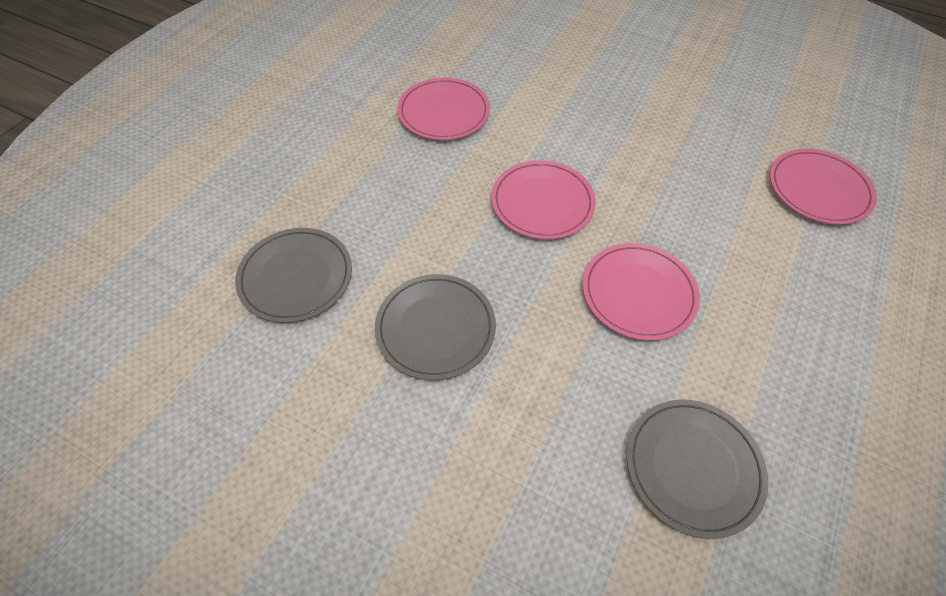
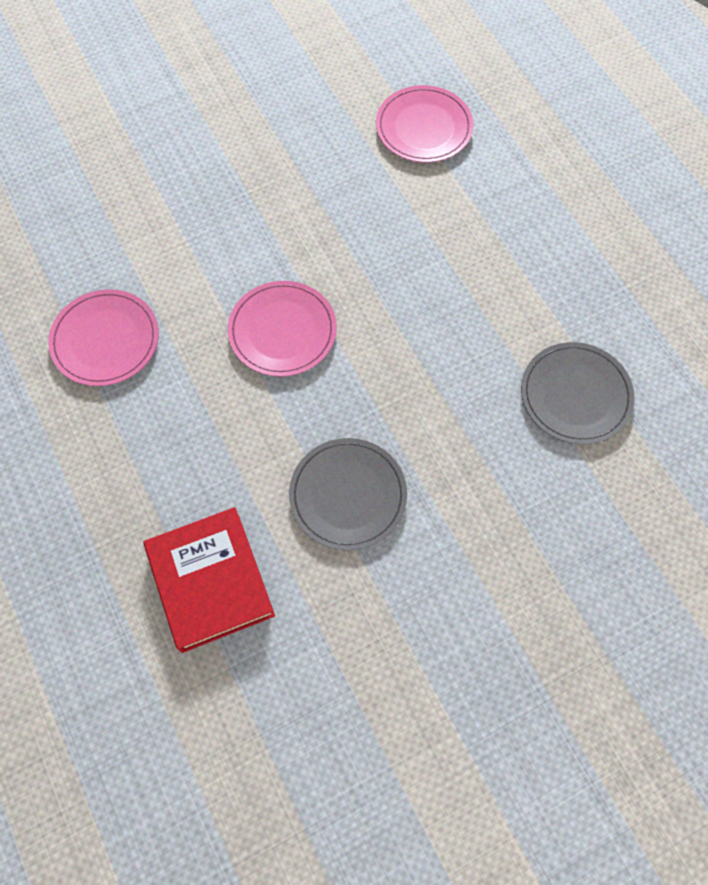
camera: 55 degrees left, 10 degrees up
(296, 277) = (210, 582): grey plate -> red book
(638, 293) = (422, 325): pink plate -> none

